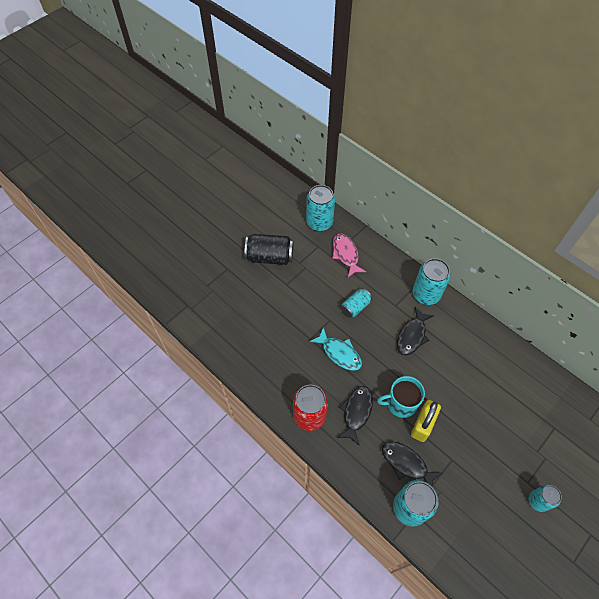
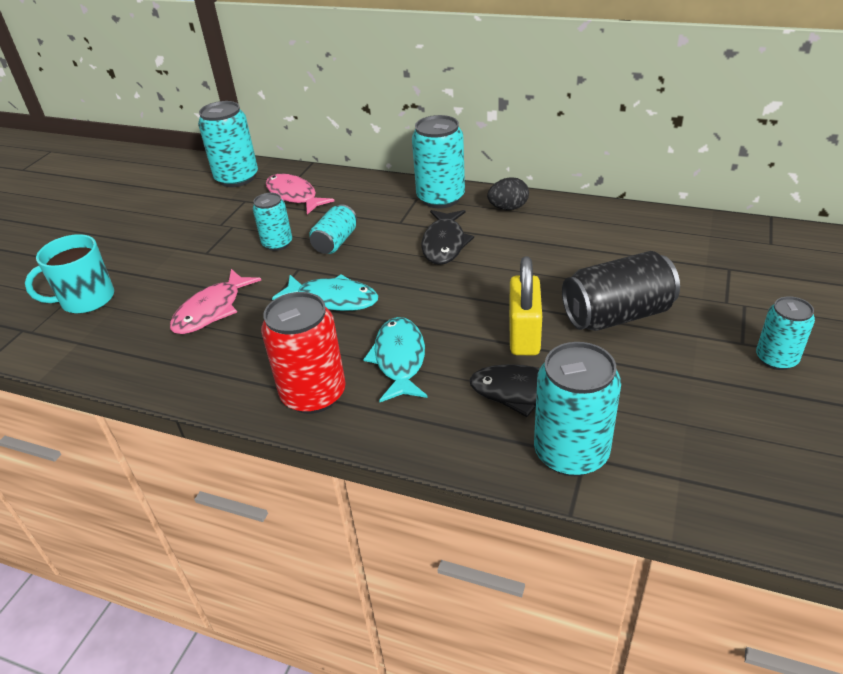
camera: 20 degrees left, 20 degrees down
(270, 257) = (166, 233): black can -> black can (617, 315)
(278, 333) = (211, 310): none -> pink fish
(325, 294) = (277, 244): none -> turquoise can
(356, 412) = (399, 359): black fish -> turquoise fish
(401, 403) = (471, 323): turquoise mug -> turquoise mug (86, 299)
(460, 321) = (508, 208): none -> black egg

